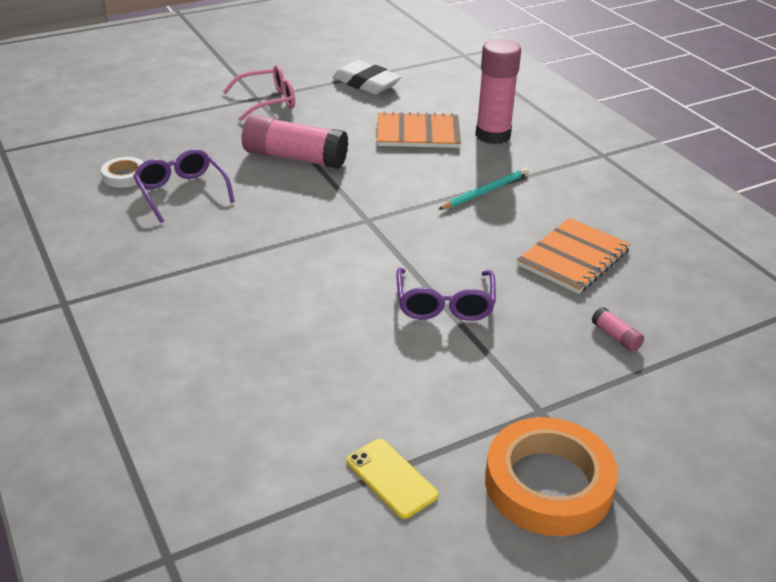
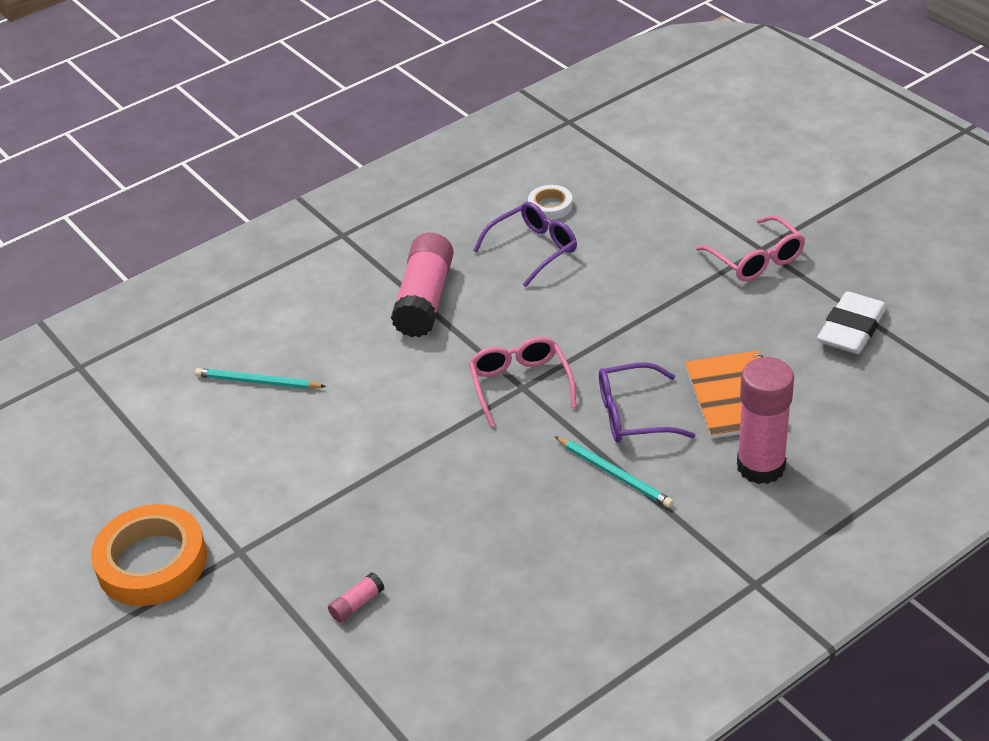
camera: 85 degrees right, 5 degrees up
(283, 384) = (257, 382): none -> turquoise pencil
(295, 158) = (632, 309): pink glue stick -> pink glue stick (425, 299)
(363, 220) = (520, 385): none -> pink glasses
(391, 478) = (155, 465): yellow phone -> none
(444, 304) = (386, 467): purple glasses -> purple glasses (632, 415)
(573, 258) = (494, 563): orange notebook -> none

